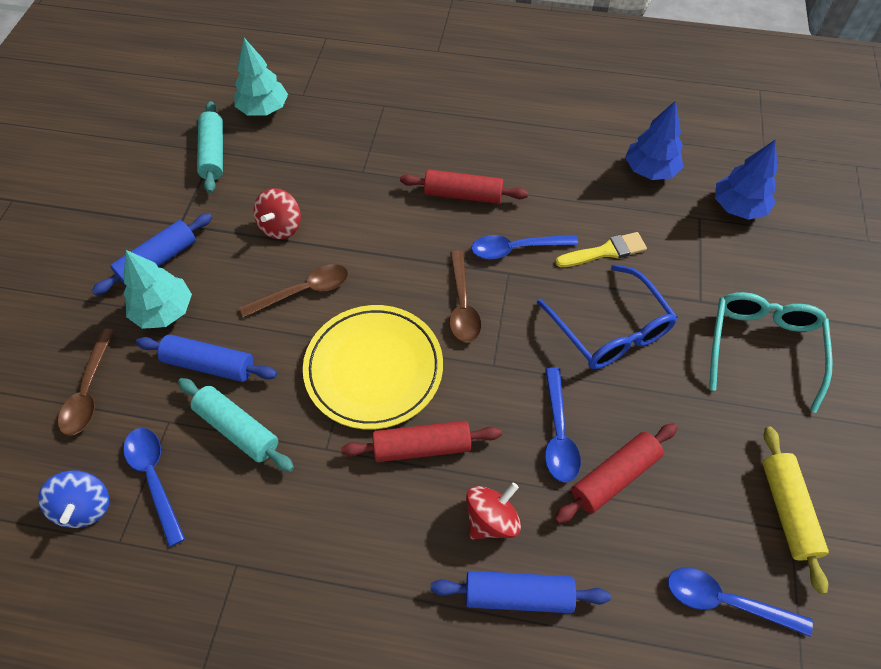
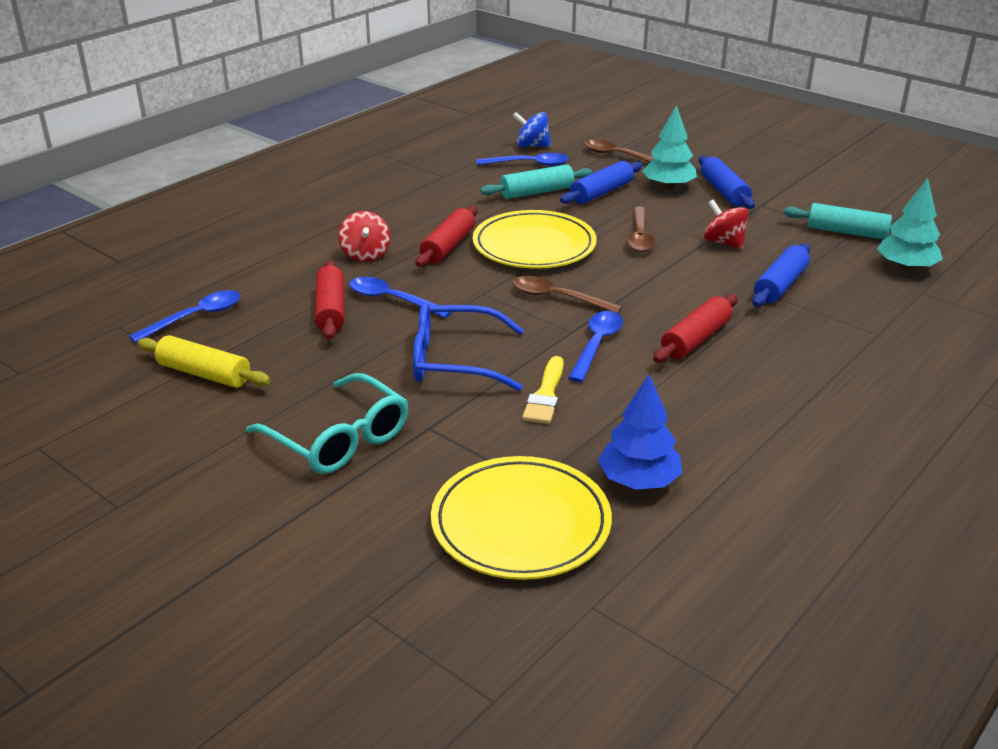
camera: 120 degrees right, 25 degrees down
(518, 594) = (308, 248): blue rolling pin -> blue rolling pin (780, 285)
(738, 207) = (521, 523): blue tree -> yellow plate

